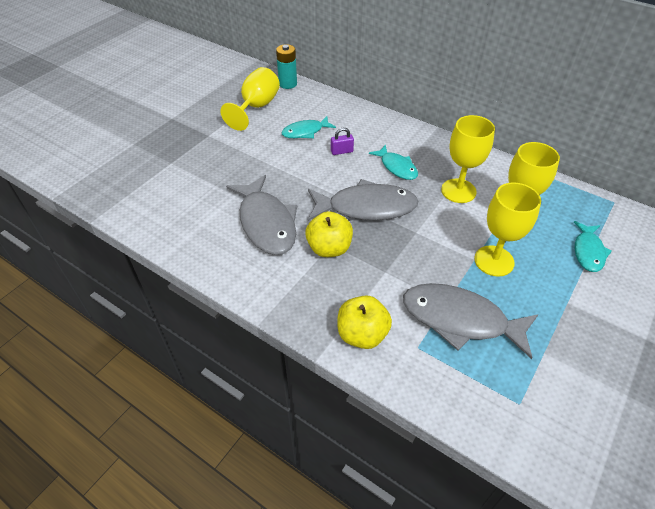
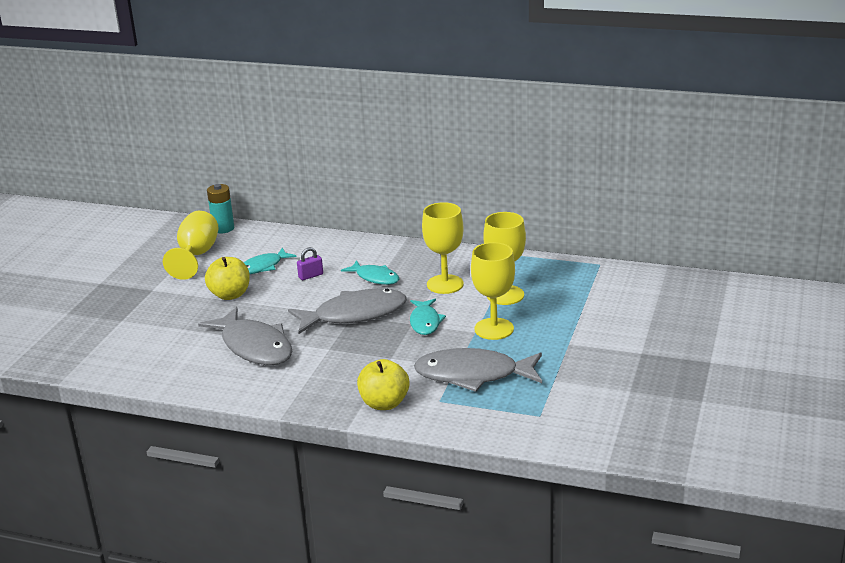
camera: 15 degrees left, 20 degrees down
(329, 248) = (328, 352): yellow apple -> yellow apple (230, 295)
(588, 252) = (581, 305): turquoise fish -> turquoise fish (425, 322)

